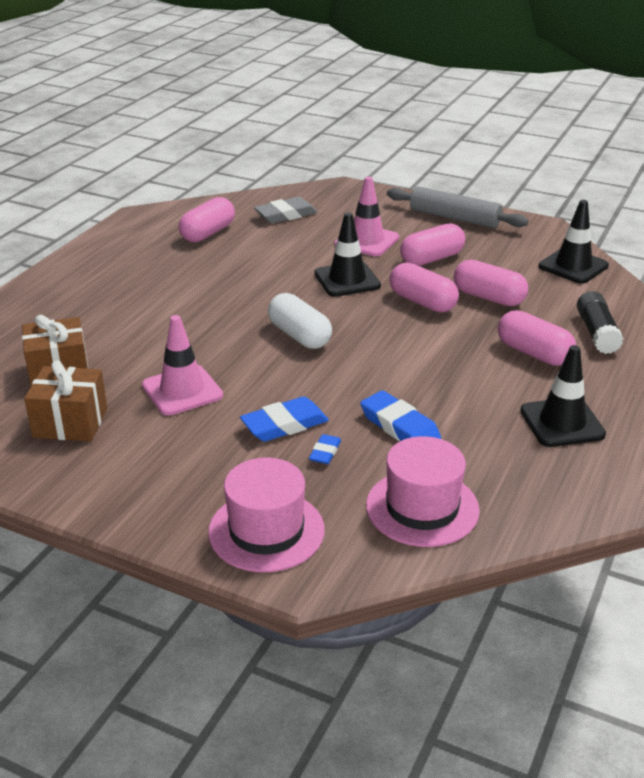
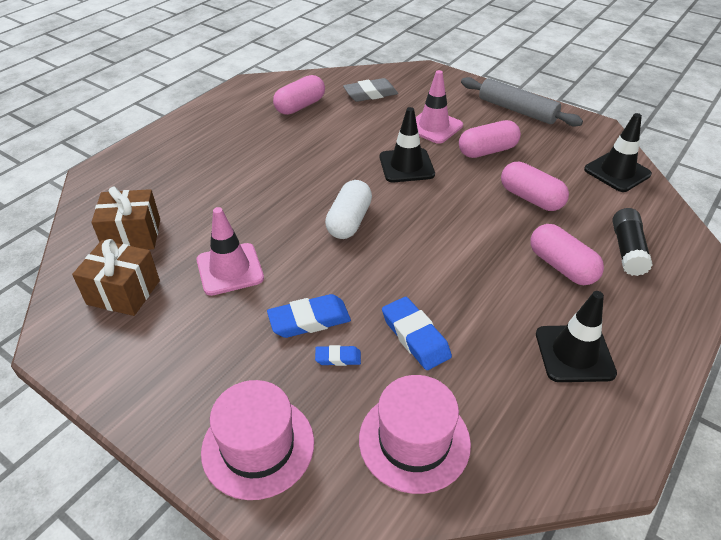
camera: 10 degrees right, 10 degrees up
(299, 336) = (349, 221): white capsule -> white capsule turned 45 degrees clockwise
(325, 452) = (338, 358): blue eraser -> blue eraser turned 60 degrees clockwise
(422, 302) = (468, 197): pink capsule -> none

